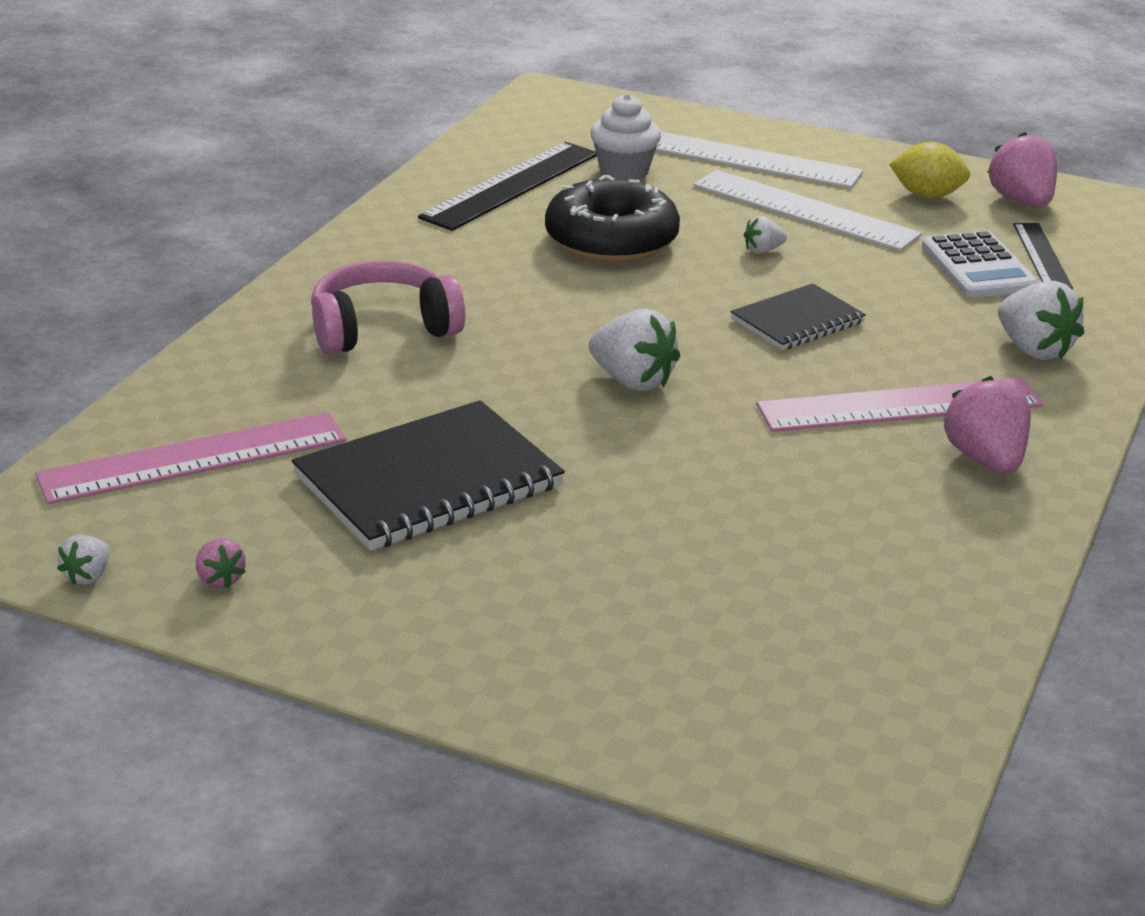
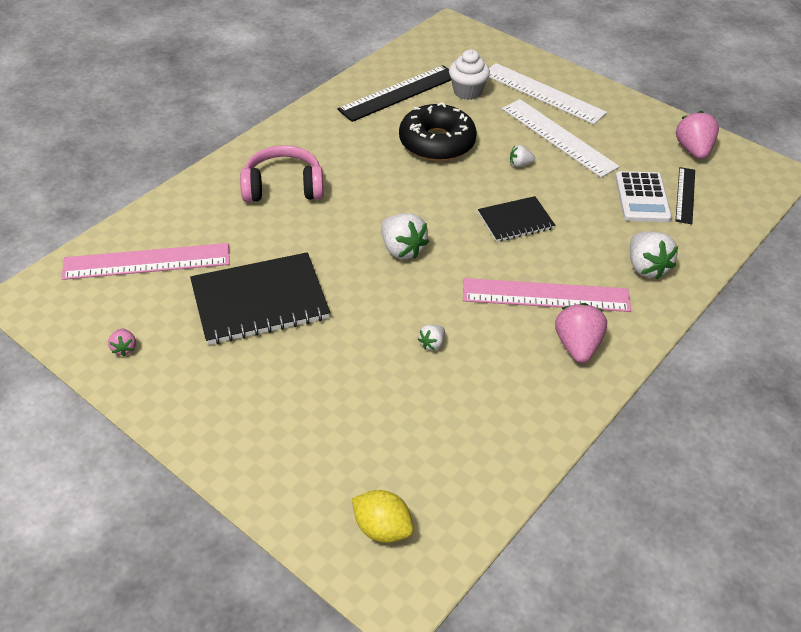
camera: 15 degrees right, 15 degrees up
(88, 576) = (61, 332): white strawberry -> white strawberry (432, 344)
(927, 195) = (637, 137): yellow lemon -> yellow lemon (382, 528)

